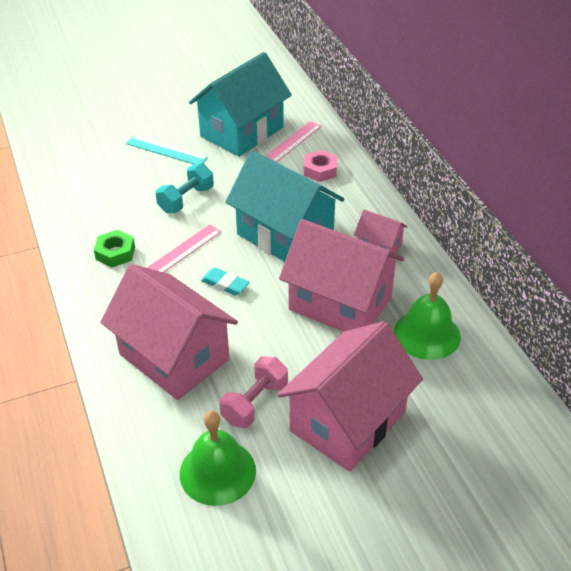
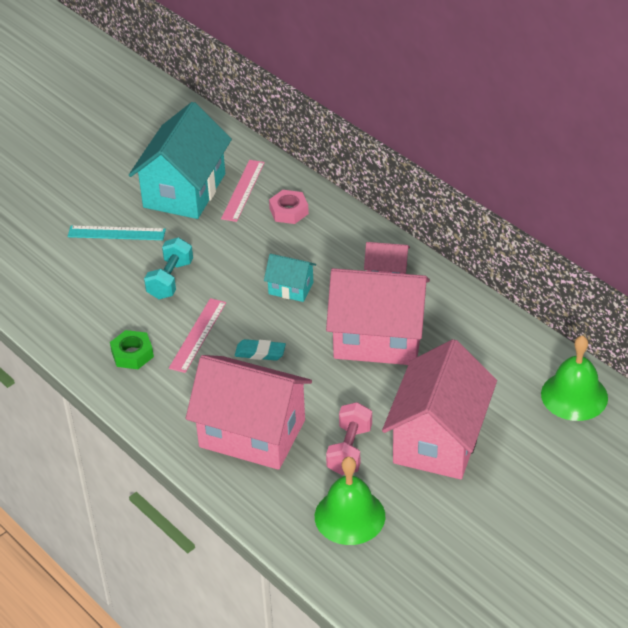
camera: 20 degrees left, 0 degrees up
(285, 235) = (291, 288): turquoise house -> turquoise house, size x0.47
(427, 334) = (470, 343): green bell -> green bell (574, 395)

